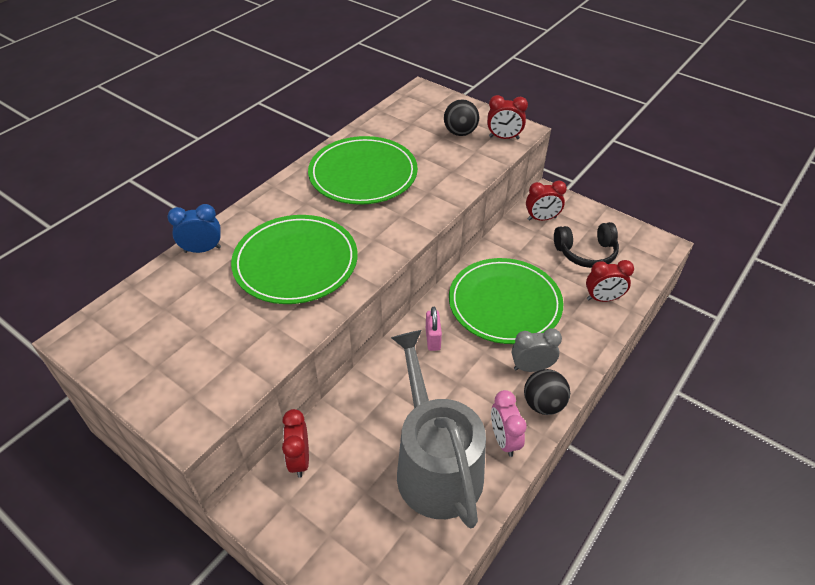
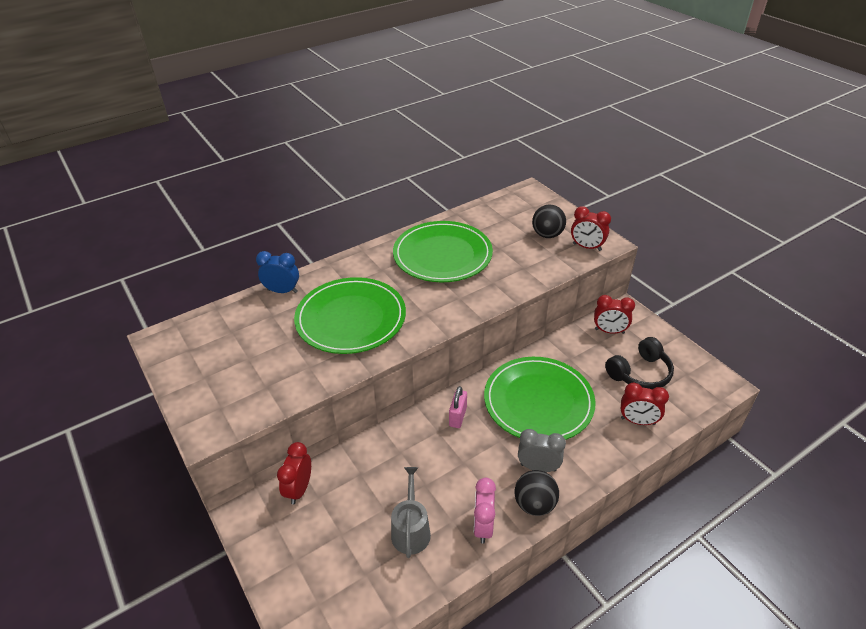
camera: 20 degrees right, 5 degrees down
(435, 465) = (411, 530): grey watering can -> grey watering can, size x0.49
(586, 252) = (640, 373): black headphones -> black headphones turned 45 degrees counterclockwise

